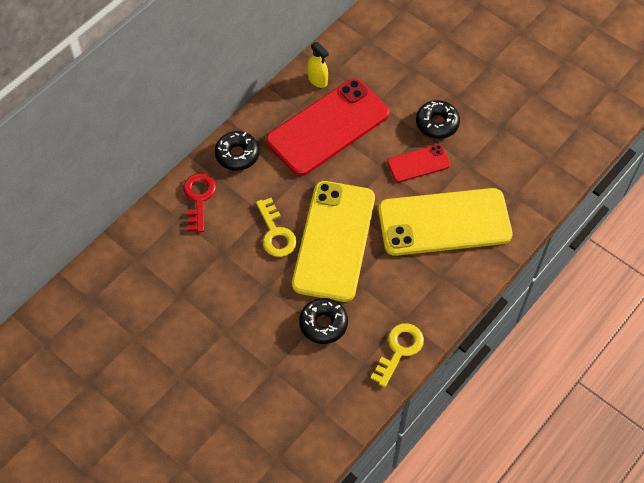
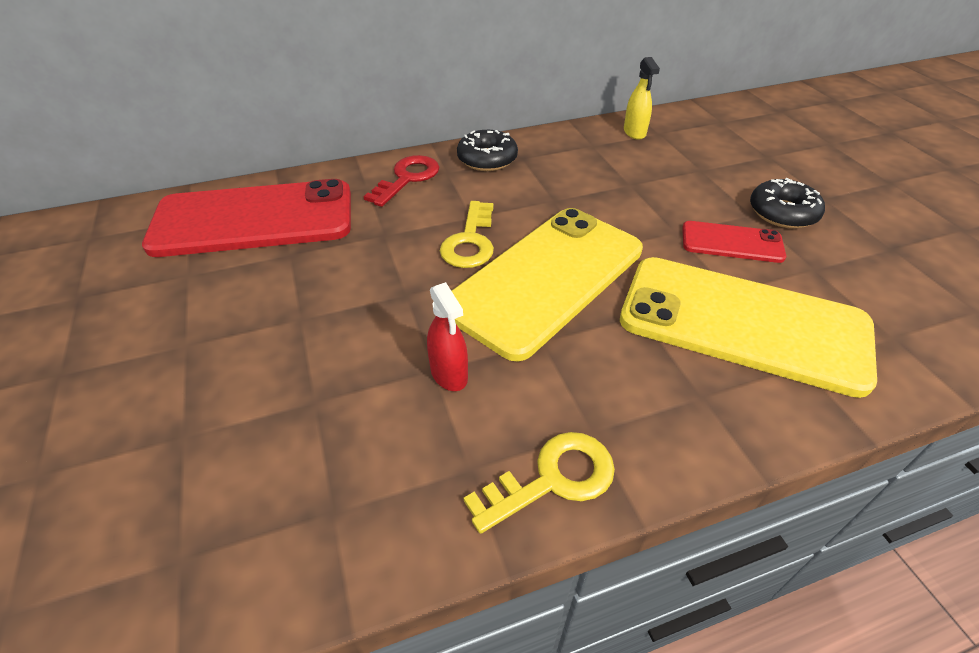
camera: 30 degrees right, 15 degrees down
(323, 324) = (449, 374): black donut -> red spray bottle
(328, 127) = (619, 171): red phone -> red phone (254, 219)

